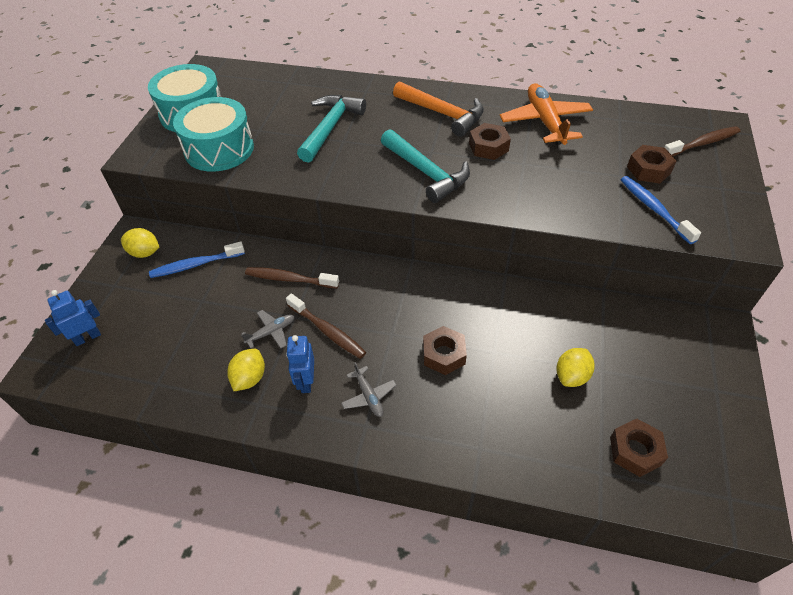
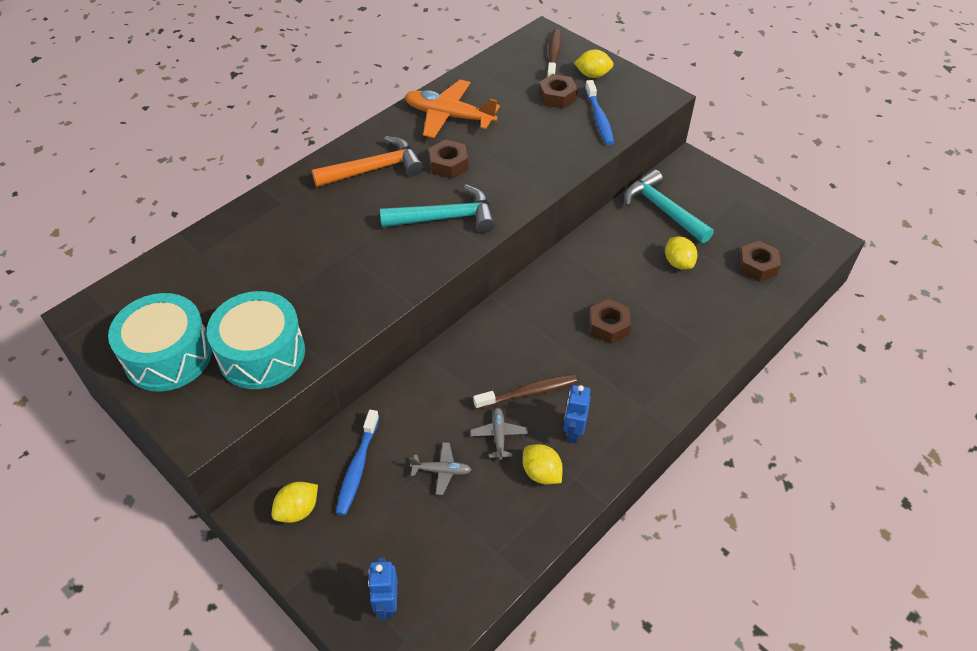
camera: 60 degrees left, 0 degrees up
(289, 279) = (442, 395): brown toothbrush -> none
(306, 381) = (573, 431): blue robot -> blue robot turned 75 degrees clockwise
(330, 127) = (315, 253): turquoise hammer -> turquoise hammer (662, 209)
(369, 396) = (617, 394): grey plane -> grey plane (442, 471)
(654, 209) = (599, 118): blue toothbrush -> blue toothbrush turned 105 degrees counterclockwise
(710, 179) = (592, 75): none -> yellow lemon

